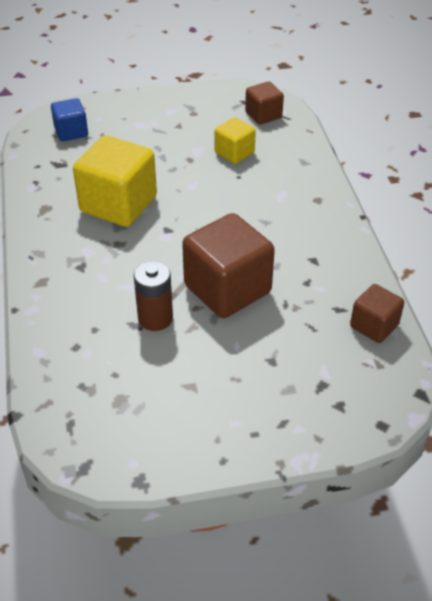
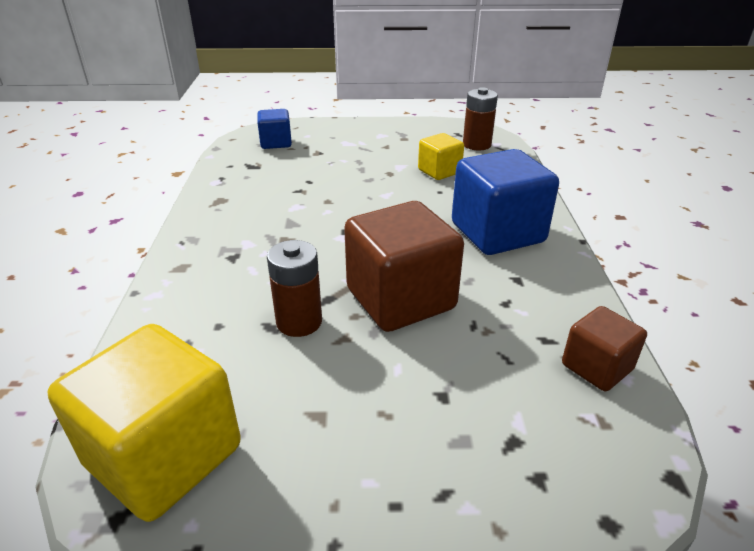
camera: 10 degrees right, 10 degrees down
(118, 204) = (299, 204): yellow cube -> yellow cube (164, 456)
(263, 115) = (476, 145): brown cube -> brown battery
(293, 217) = (497, 233): none -> blue cube

